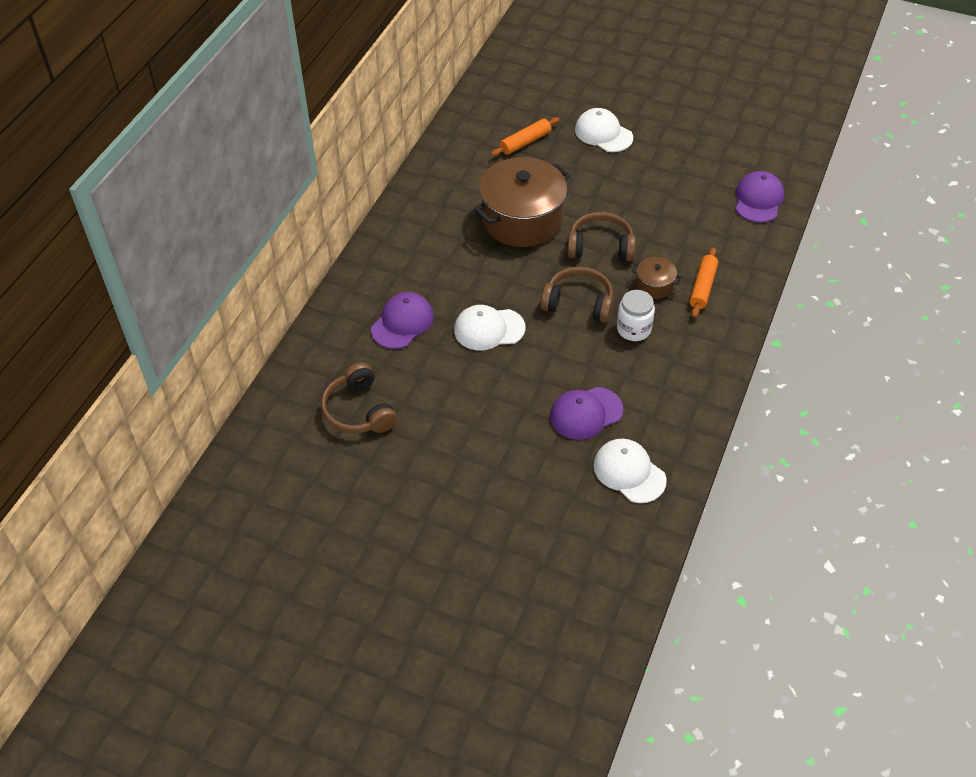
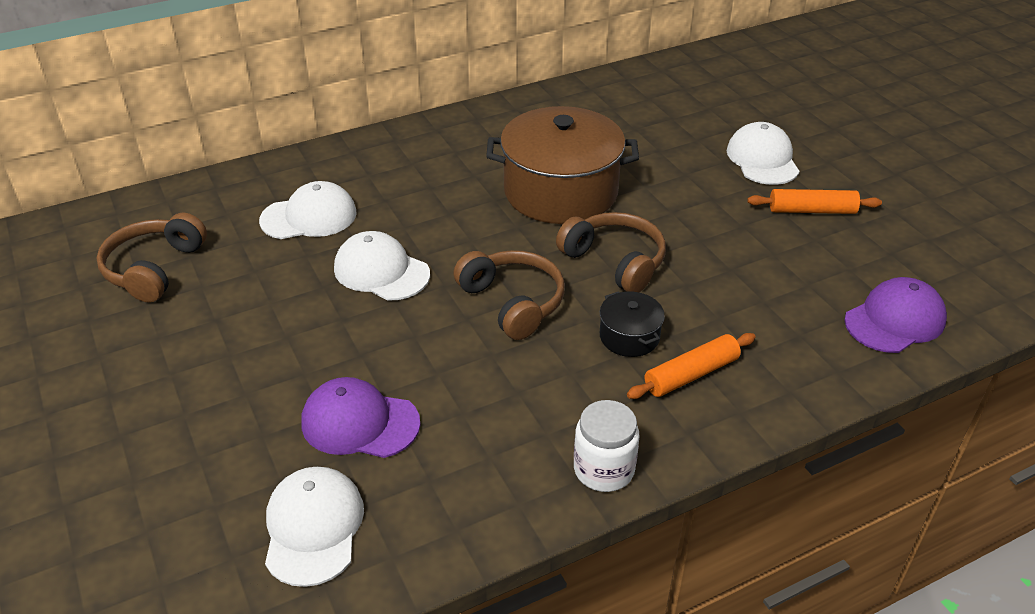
camera: 40 degrees right, 10 degrees down
(402, 323) = (309, 217): purple cap -> white cap
(525, 142) = (659, 127): orange rolling pin -> orange rolling pin (812, 210)
(633, 329) = (541, 368): white jar -> white jar (604, 469)
(654, 285) = (629, 336): brown pot -> black pot

